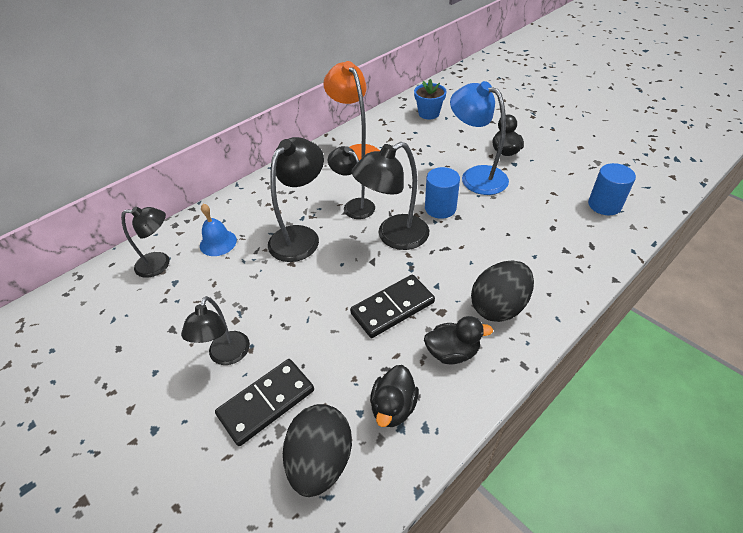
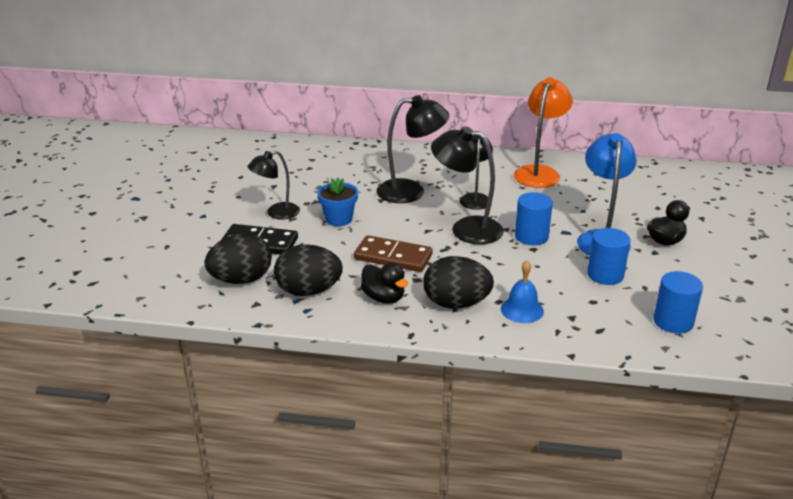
camera: 50 degrees right, 15 degrees down
(160, 264) = (317, 155): black lamp -> none
(218, 243) = (361, 165): blue bell -> blue bell (522, 310)
(392, 308) = (393, 257): black domino -> brown domino
(393, 407) = (309, 291): black duck -> black egg
(429, 113) = (654, 182): blue flower pot -> blue flower pot (339, 219)
(523, 202) = (605, 275): none -> blue cylinder

